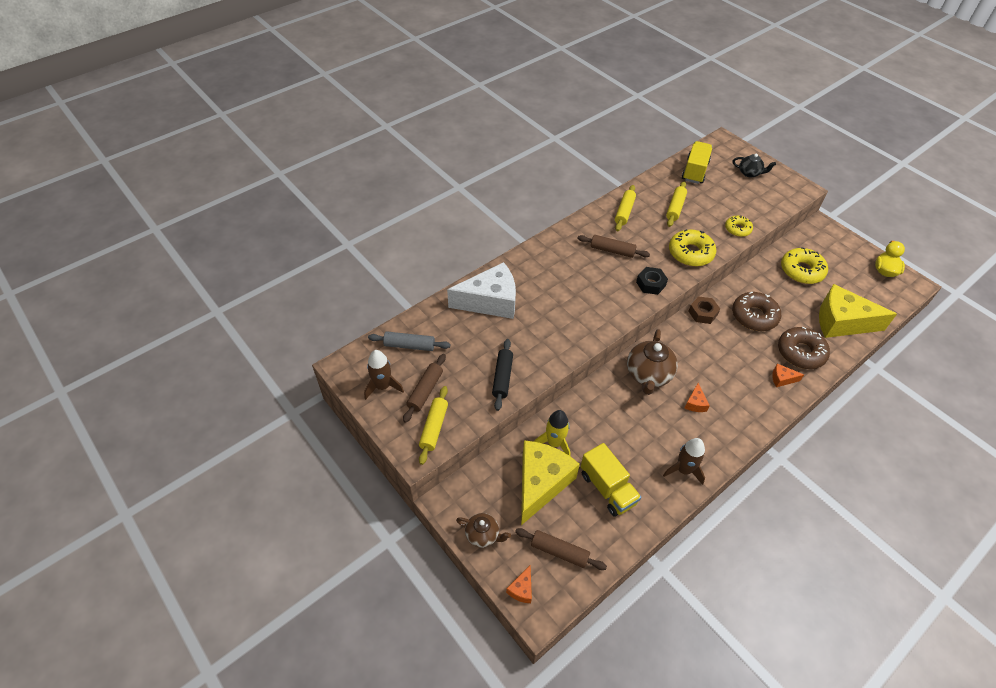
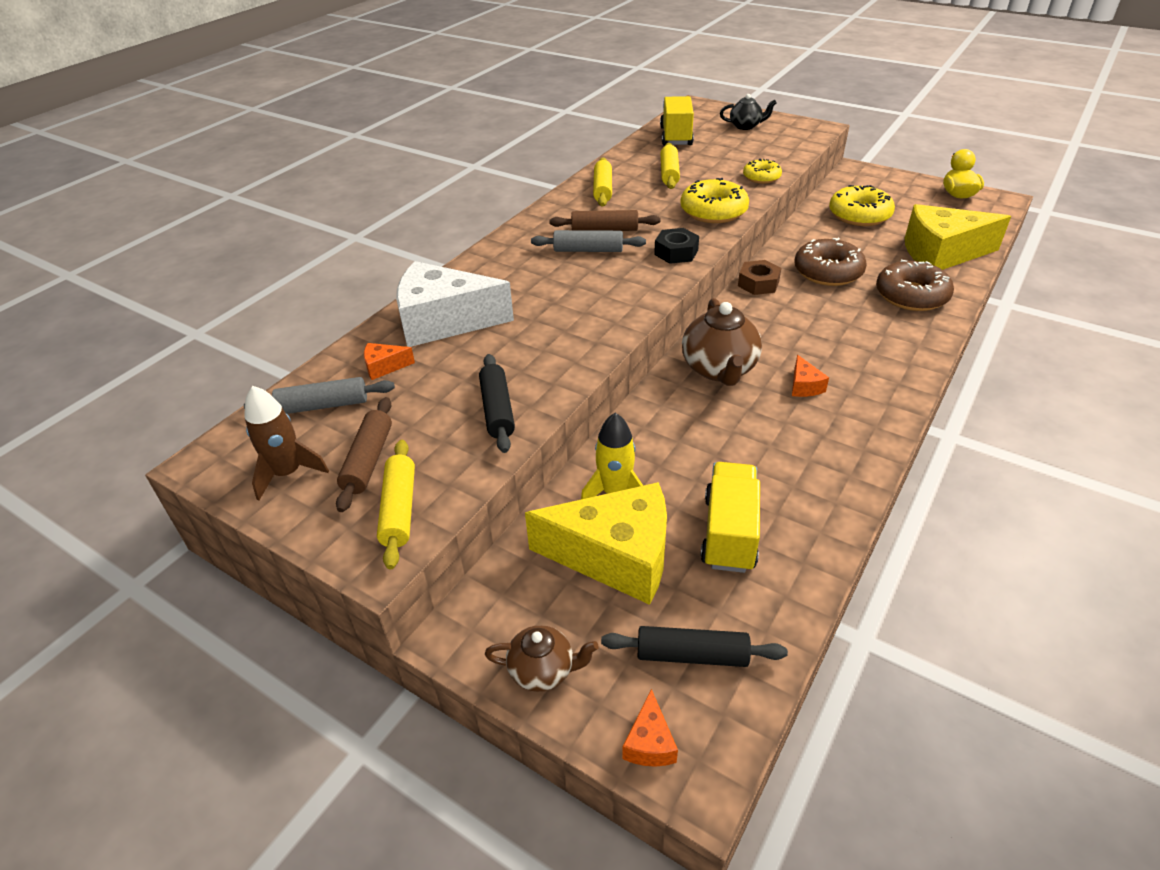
camera: 15 degrees left, 10 degrees down
(490, 301) = (444, 321): white cheese -> white cheese turned 150 degrees counterclockwise
(541, 483) = (616, 556): yellow cheese -> yellow cheese turned 90 degrees clockwise
(559, 551) = (692, 655): brown rolling pin -> black rolling pin
(595, 266) = (588, 250): none -> grey rolling pin
(607, 488) = (729, 533): yellow truck -> yellow truck turned 120 degrees counterclockwise
(683, 470) = (833, 474): brown rocket -> none
(782, 379) = (906, 329): orange cheese -> orange cheese (384, 367)

